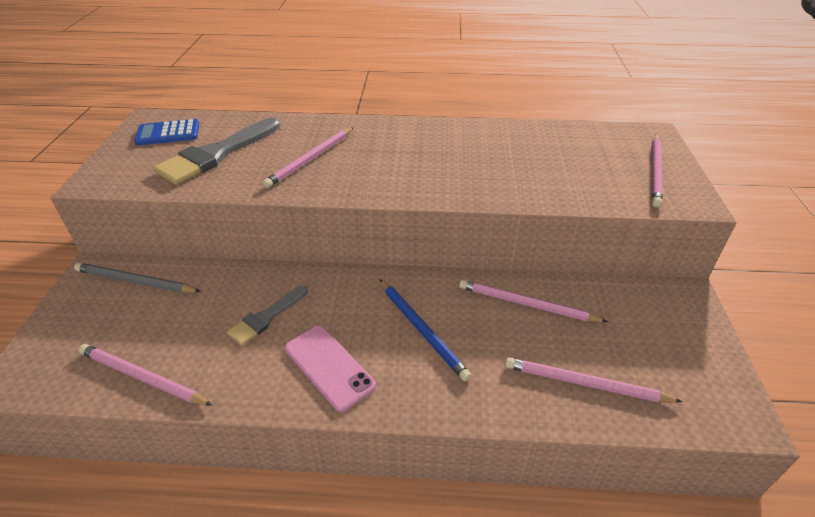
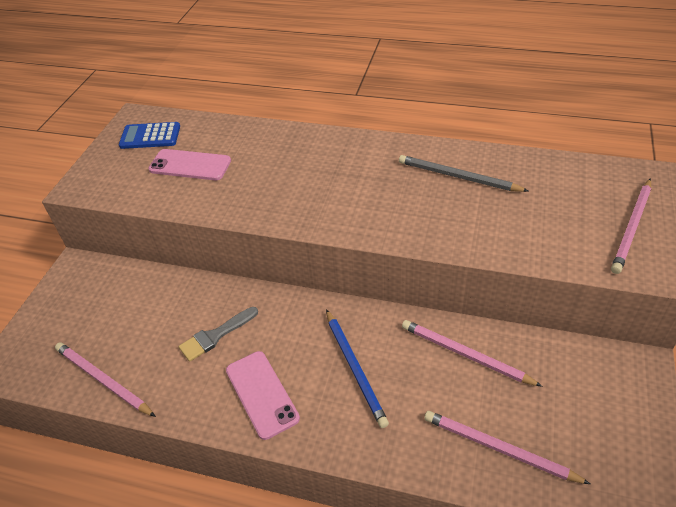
camera: 15 degrees right, 5 degrees up
(136, 281) = (109, 283): grey pencil -> grey pencil (458, 177)
(216, 154) = (190, 165): grey brush -> pink phone
(311, 159) = (276, 178): pink pencil -> none

